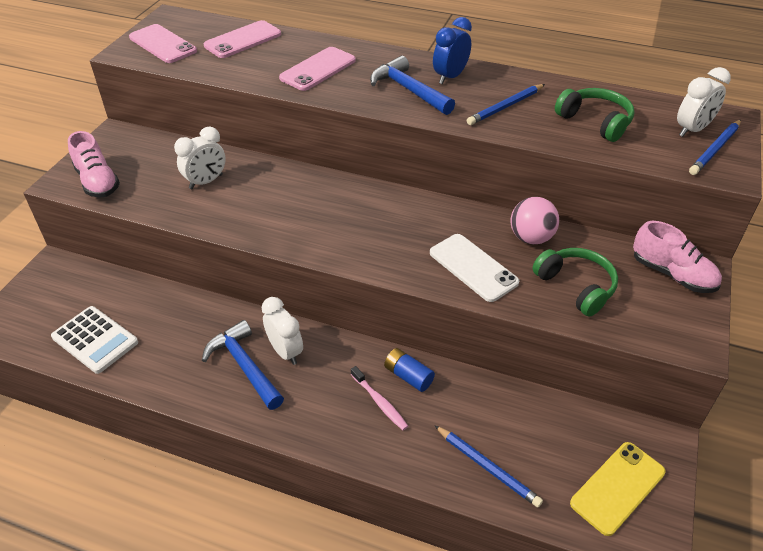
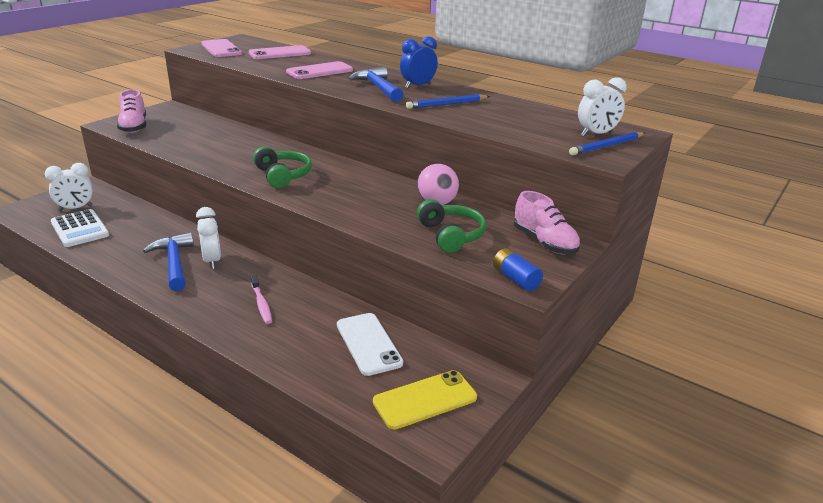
camera: 15 degrees right, 15 degrees down
(206, 182) = (209, 138): white clock -> white clock (76, 208)
(408, 376) = (297, 293): blue battery -> blue battery (515, 279)
(473, 267) = (373, 211): white phone -> white phone (368, 344)
(487, 467) = (319, 361): blue pencil -> none
(595, 122) = (514, 120): green headphones -> green headphones (282, 175)

